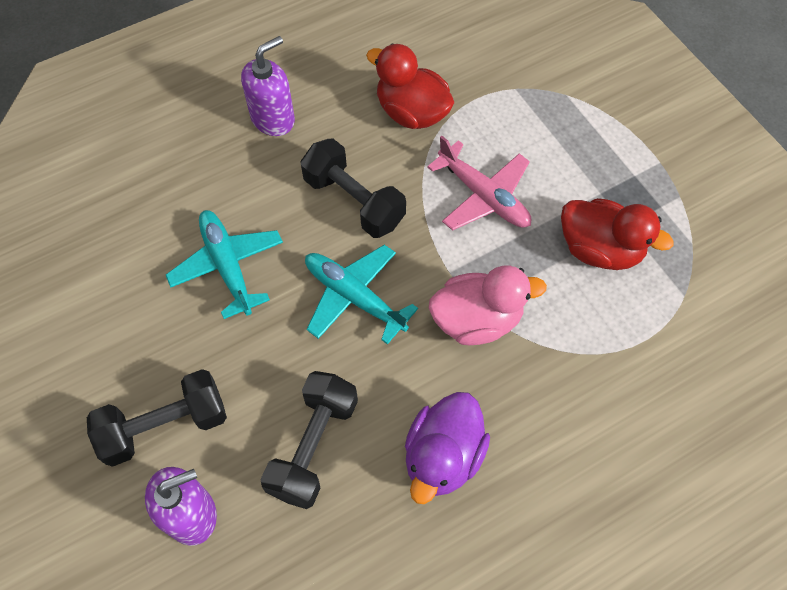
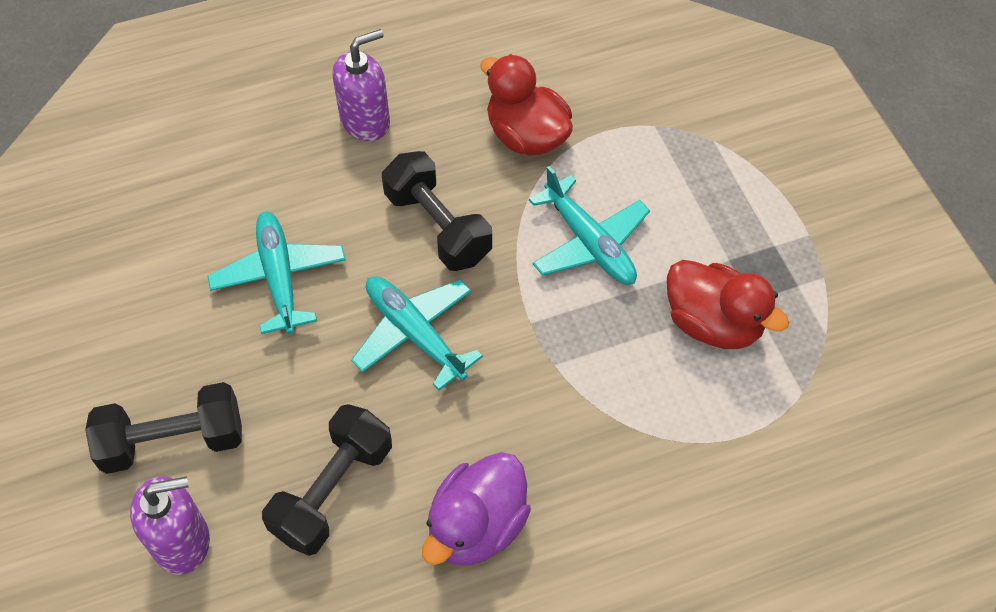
camera: 10 degrees right, 5 degrees down
(477, 320) = (550, 381): pink duck -> none
(483, 196) = (589, 243): pink plane -> turquoise plane

